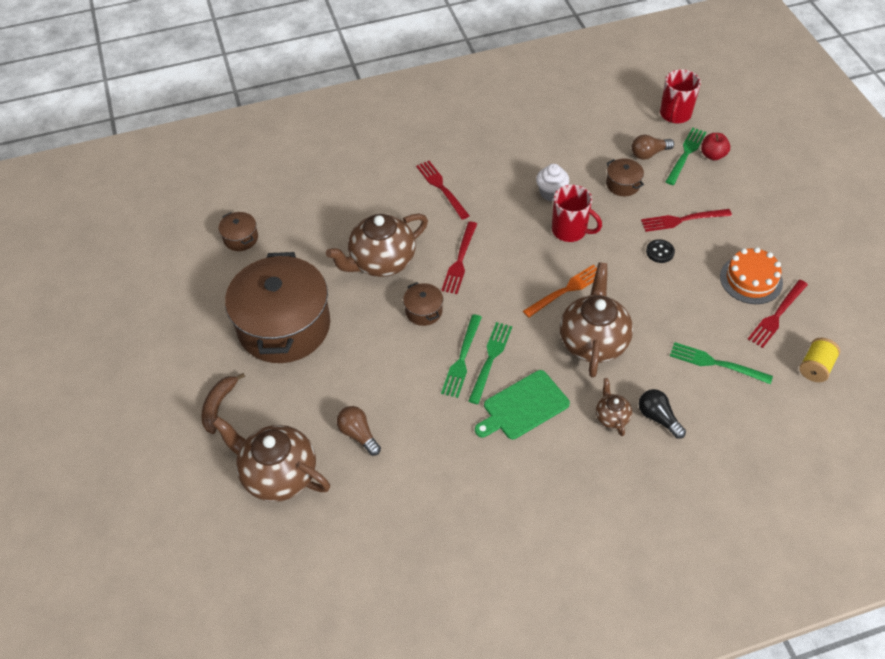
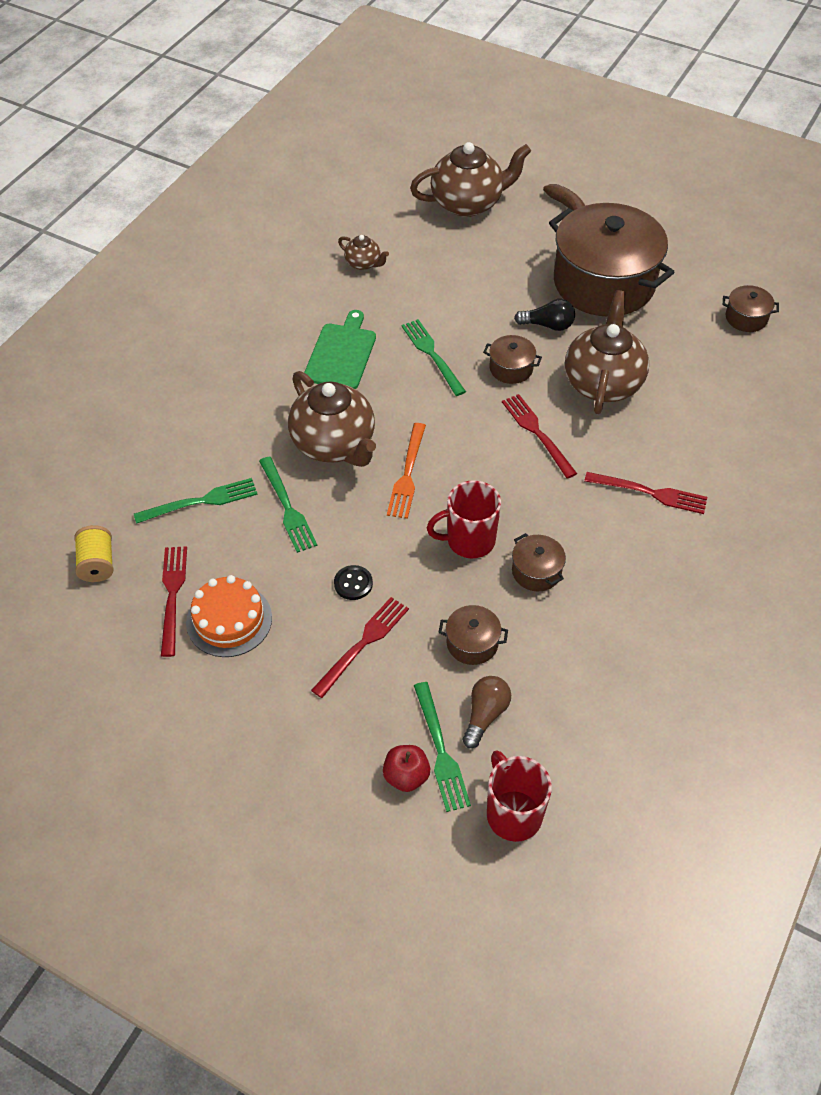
camera: 135 degrees right, 0 degrees up
(358, 434) = (445, 257): brown light bulb -> none
(490, 358) = (408, 370): green fork -> green fork (288, 508)
(551, 193) = (536, 571): white cupcake -> brown pot
(611, 417) = (259, 394): brown teapot -> brown teapot (363, 264)
(658, 418) = (218, 419): black light bulb -> black light bulb (548, 325)

